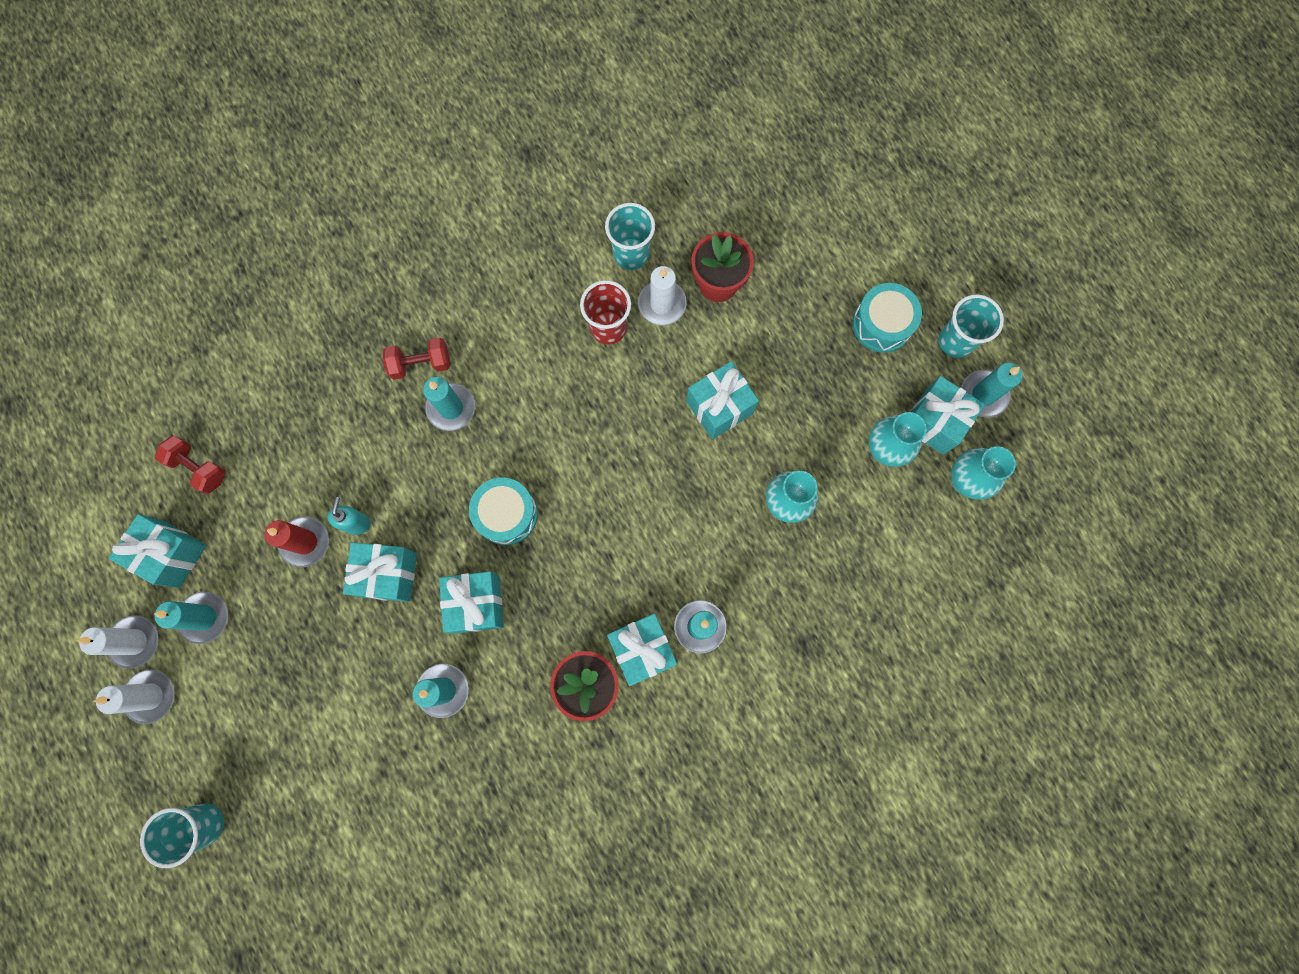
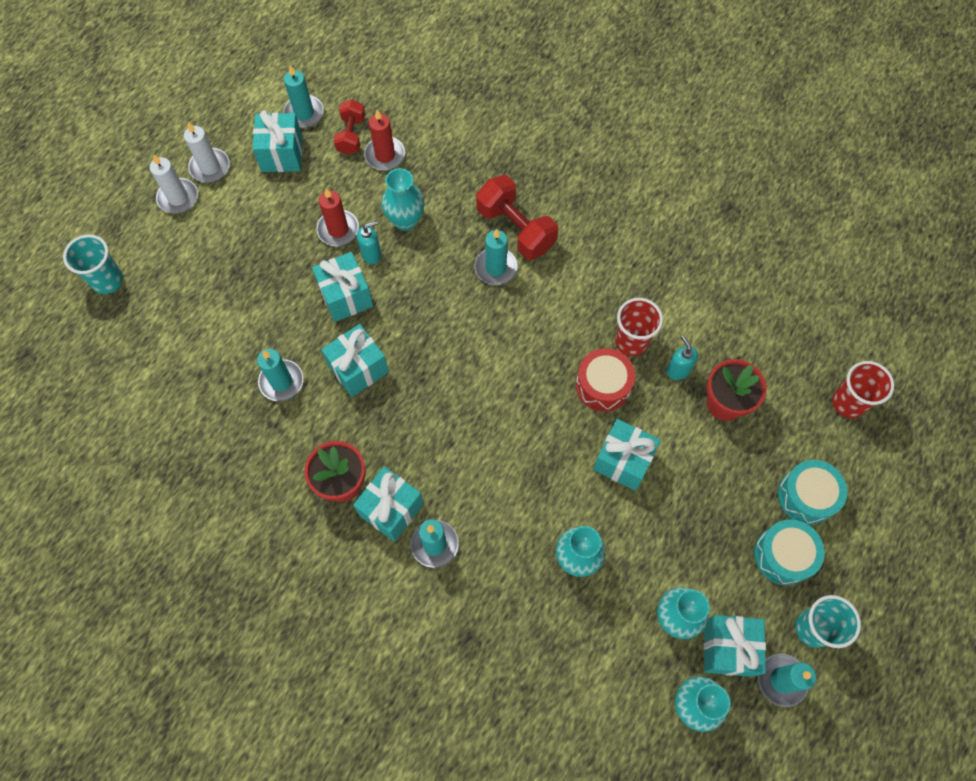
camera: 60 degrees right, 10 degrees down
(204, 617) = (249, 198): turquoise candle -> turquoise candle (304, 113)
(247, 446) = (385, 155): none -> red candle
(339, 467) = (405, 220): none -> turquoise vase
(420, 364) = (516, 229): red dumbbell -> red dumbbell, size x1.62
(506, 514) = (439, 351): turquoise drum -> turquoise drum (806, 496)
(631, 254) = (702, 325): turquoise cup -> none
(636, 380) = (603, 385): none -> red drum
(662, 304) = (678, 370): white candle -> turquoise soap dispenser
(780, 179) = (848, 403): none -> red cup

